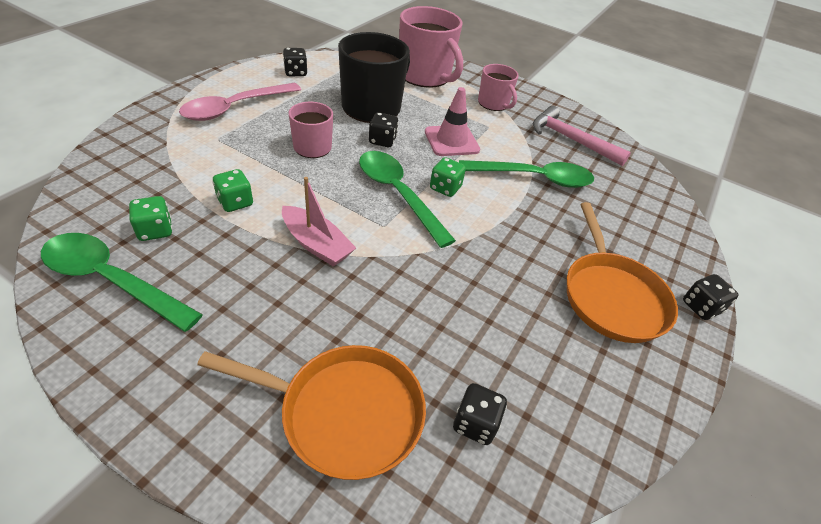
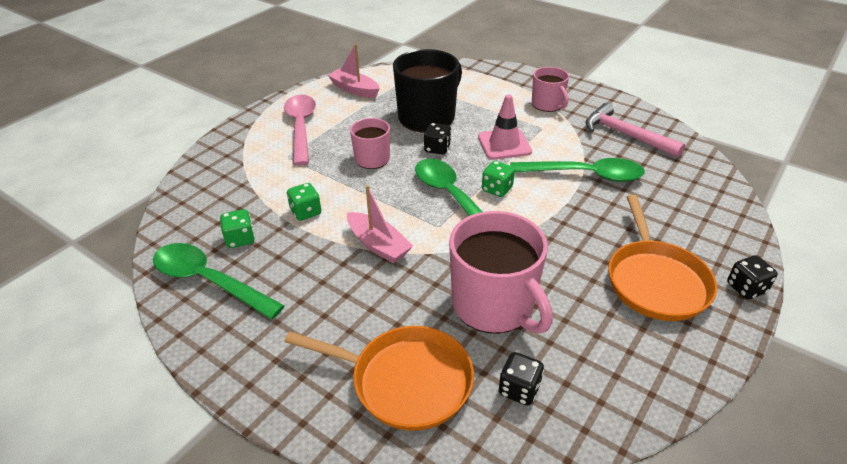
camera: 10 degrees right, 5 degrees down
(235, 108) = (301, 127): pink spoon -> pink spoon turned 120 degrees clockwise
(296, 73) = (354, 90): black dice -> pink boat
(425, 76) = (479, 82): pink mug -> pink mug (494, 305)

